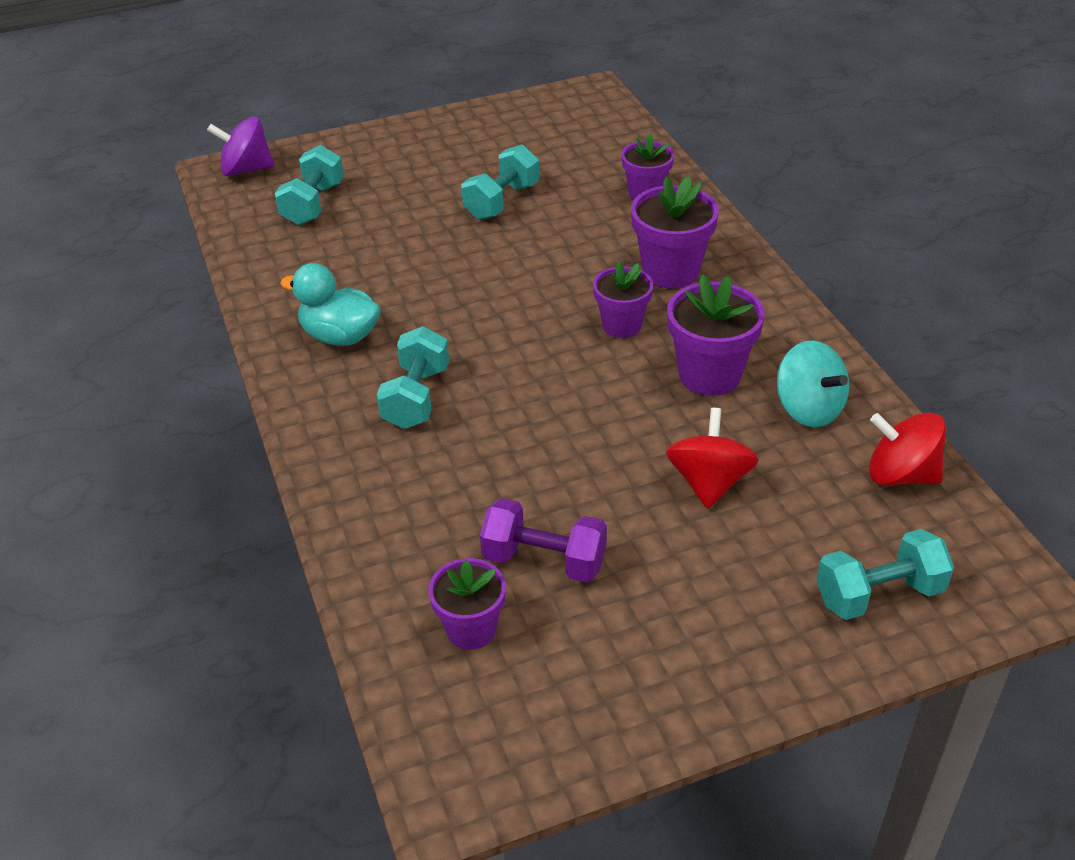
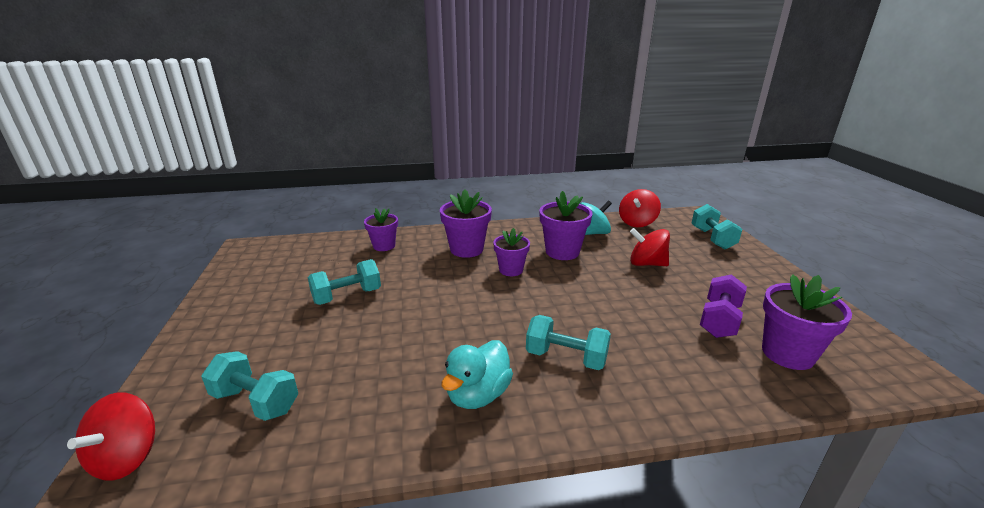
camera: 80 degrees left, 15 degrees down
(246, 169) = (127, 457): purple spinning top -> red spinning top
(471, 629) = (787, 354): purple flower pot -> purple flower pot, size x1.51
(502, 201) = (347, 296): turquoise dumbbell -> turquoise dumbbell turned 75 degrees counterclockwise

